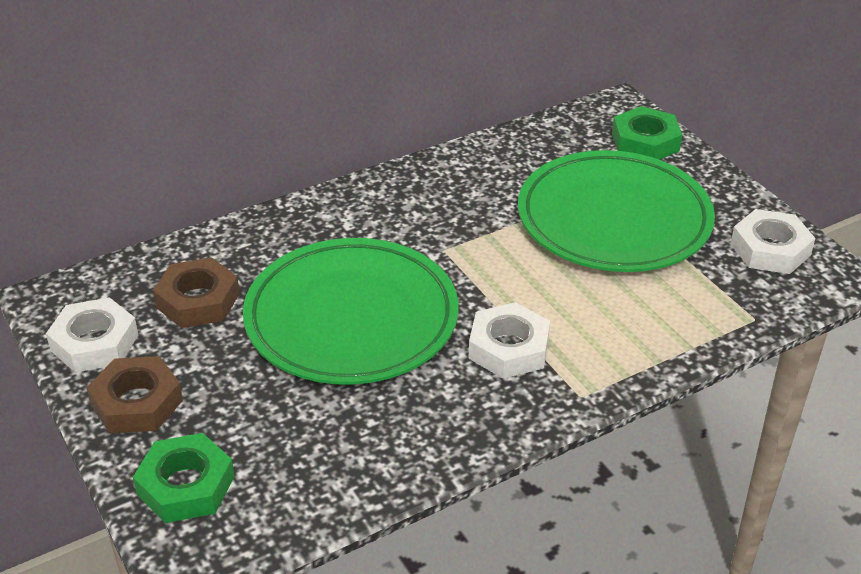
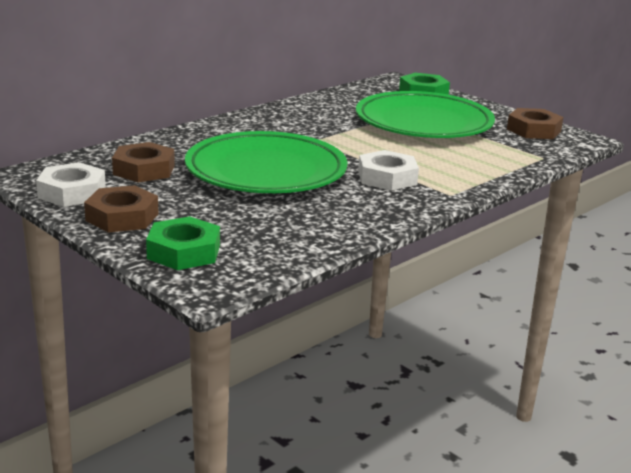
camera: 15 degrees left, 15 degrees down
(770, 249) = (533, 130): white nut -> brown nut

